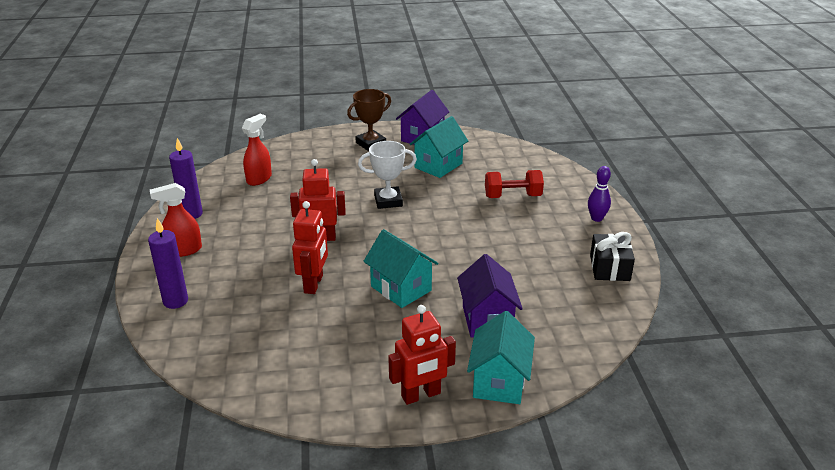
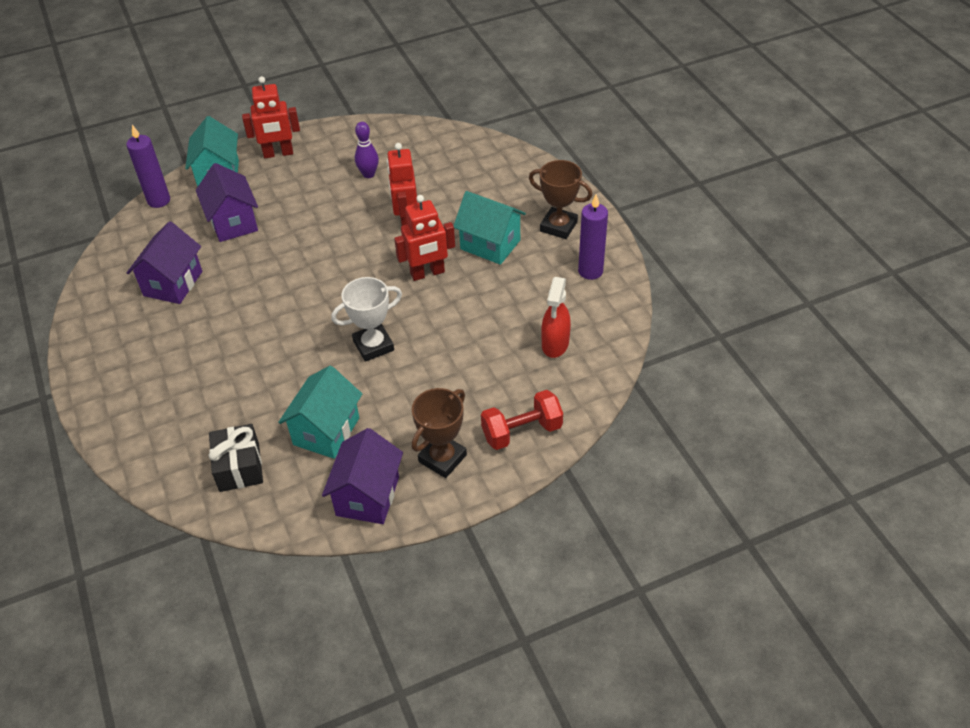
camera: 165 degrees right, 15 degrees up
(175, 301) = (520, 178): purple candle -> purple candle (159, 200)
(183, 250) = (558, 226): red spray bottle -> brown trophy
(401, 288) = (321, 235): turquoise house -> turquoise house (490, 244)
(421, 395) = (278, 153): red robot -> red robot turned 150 degrees counterclockwise
(512, 196) = (215, 392): red dumbbell -> red dumbbell (522, 431)
(549, 274) = (173, 283): none -> purple house
(596, 218) = (109, 378): purple bowling pin -> purple bowling pin (368, 174)
(609, 268) = (107, 306): black gift -> black gift (239, 467)

